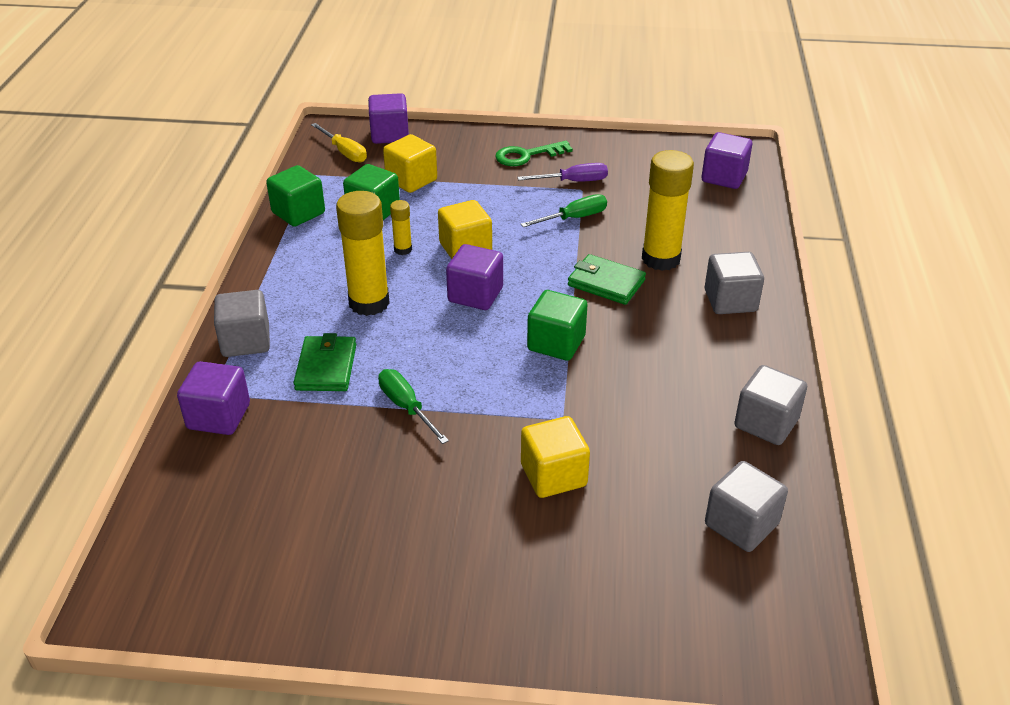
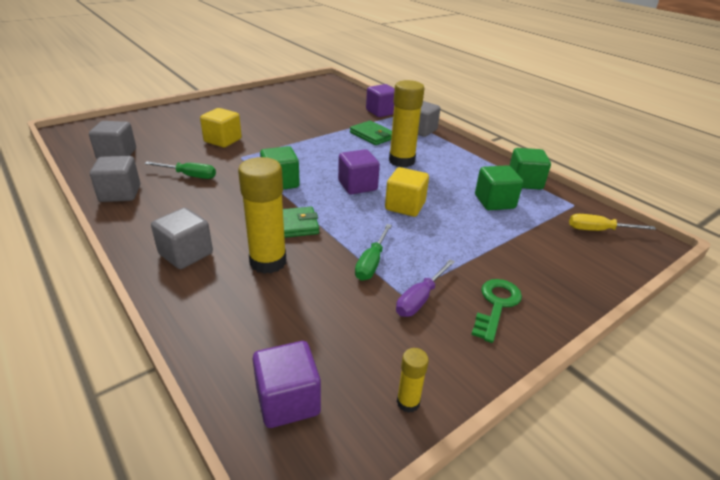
camera: 135 degrees right, 5 degrees down
(389, 135) = (613, 262): purple cube -> none
(403, 249) = (435, 190): yellow glue stick -> yellow glue stick (408, 402)
(406, 407) = (317, 137): green screwdriver -> green screwdriver (189, 176)
(411, 180) = (520, 233): yellow cube -> none

